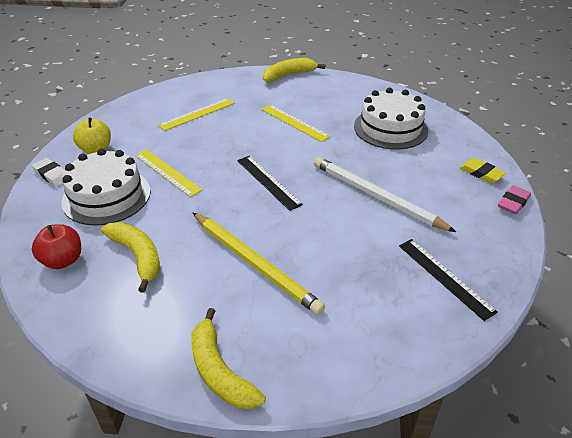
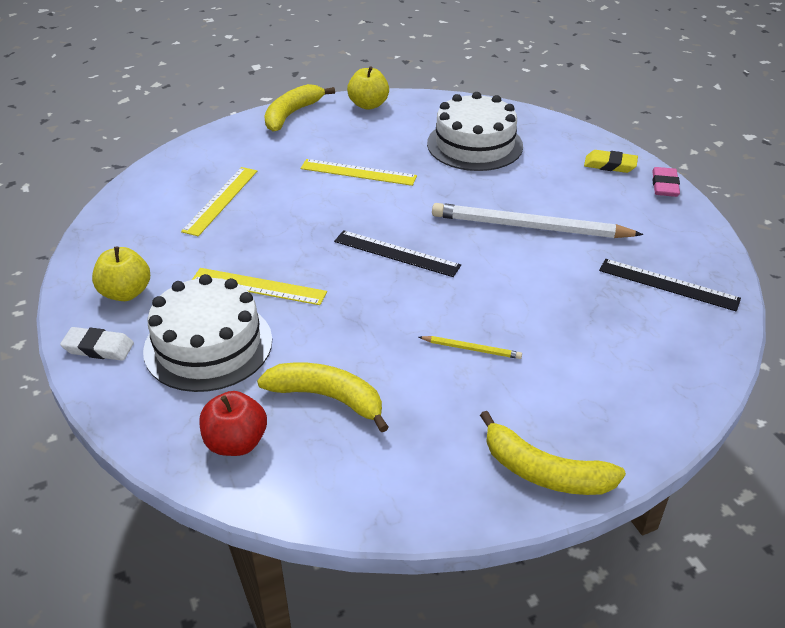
camera: 30 degrees left, 0 degrees up
(255, 263) = (471, 349): yellow pencil -> yellow pencil, size x0.43
(342, 82) = (368, 105): none -> yellow apple

